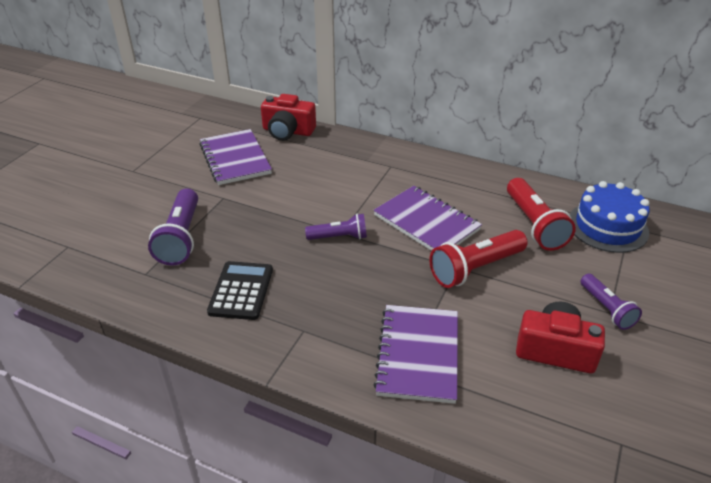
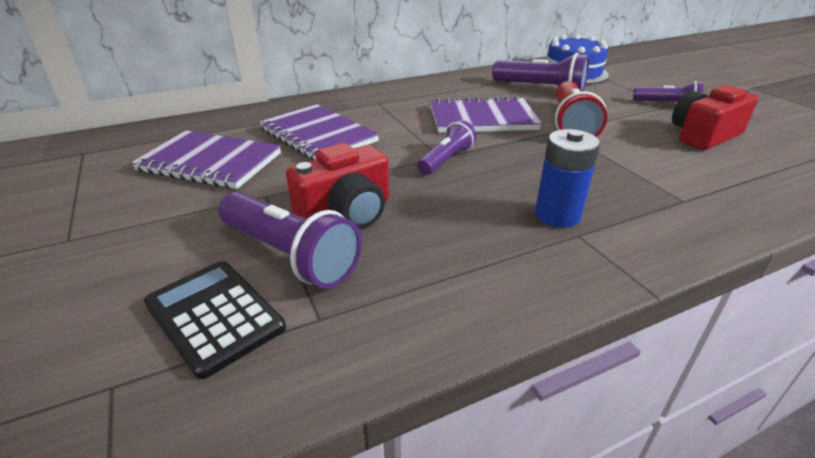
camera: 50 degrees left, 5 degrees down
(241, 291) = (461, 249): black calculator -> black calculator (214, 316)
(287, 131) = (228, 121): red camera -> red camera (346, 212)
(318, 313) = (557, 215): none -> blue battery
(418, 354) = (669, 188): purple notebook -> purple notebook (318, 136)
(534, 225) = (541, 89): red flashlight -> purple flashlight

